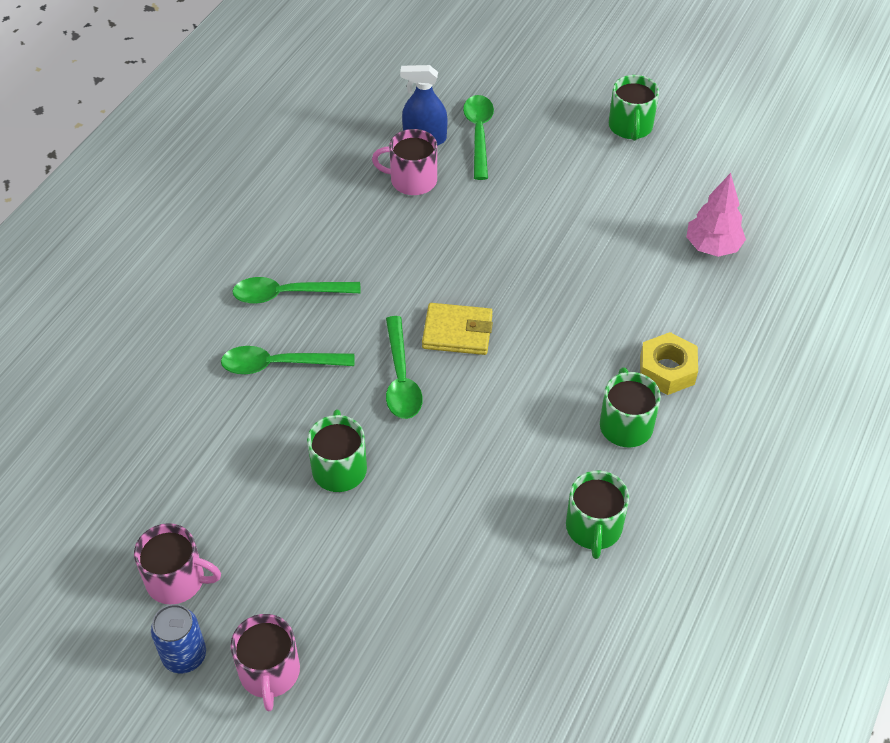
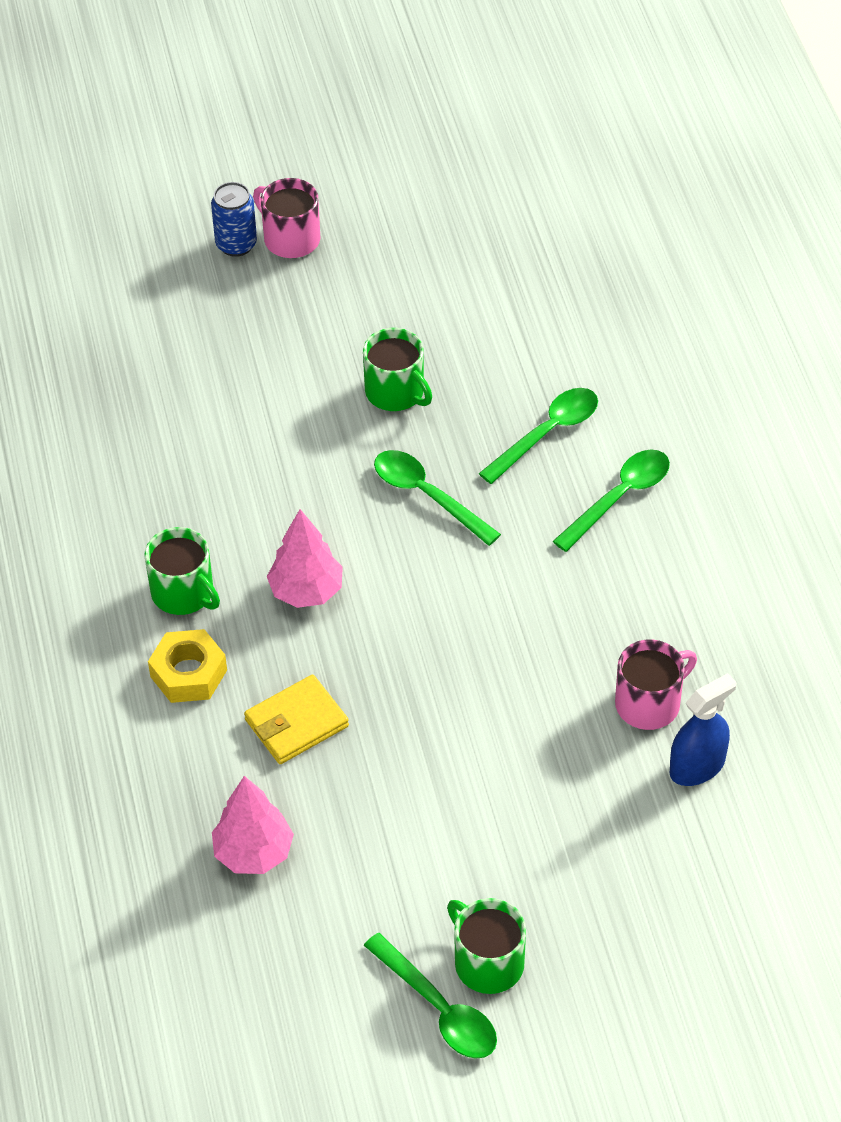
camera: 140 degrees right, 0 degrees up
(177, 580) = (426, 243): pink mug -> none
(184, 656) = (362, 209): blue can -> blue can (236, 244)
(457, 332) = (422, 572): yellow wallet -> yellow wallet (296, 723)
(479, 134) = (646, 817): green spoon -> green spoon (438, 1008)
(543, 370) = (306, 591): none -> pink tree
(593, 528) = (137, 487): green mug -> none

